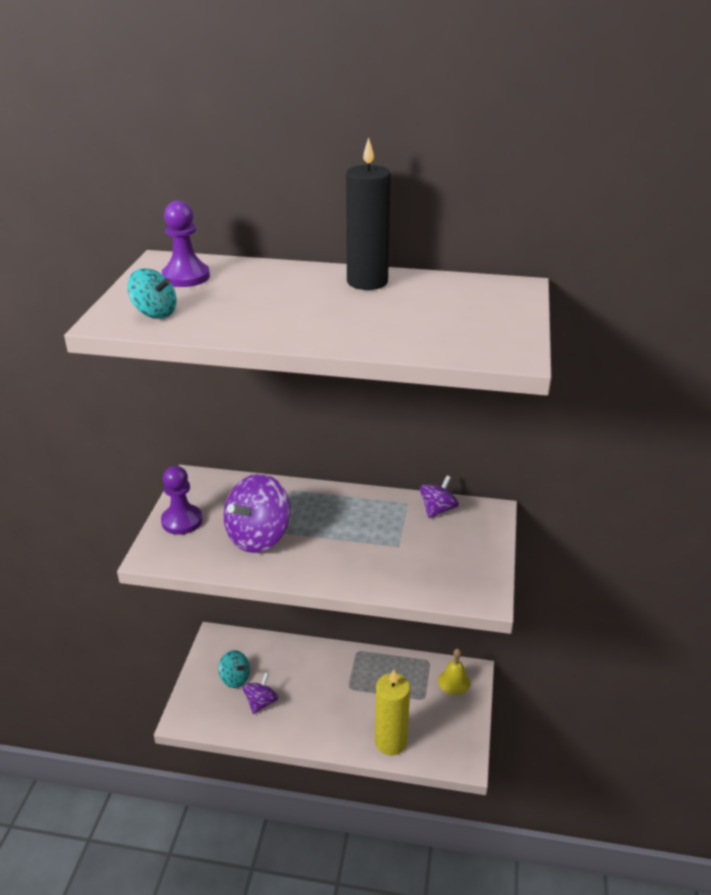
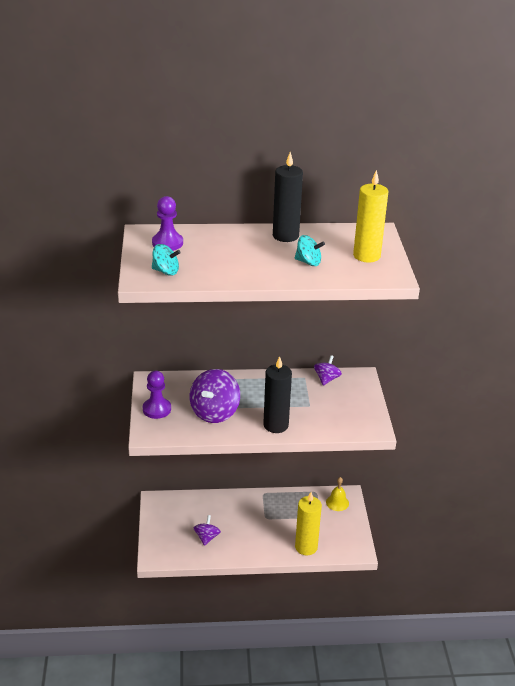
camera: 15 degrees left, 0 degrees up
(235, 678) = (182, 525): turquoise spinning top -> turquoise spinning top (308, 262)
(337, 568) = (275, 425): none -> black candle
(481, 320) = (366, 256): none -> yellow candle

